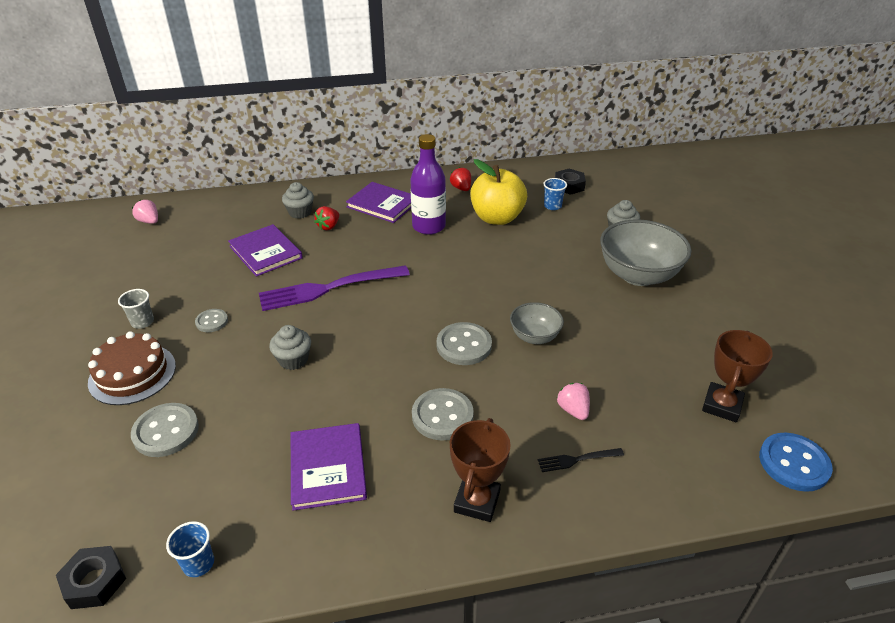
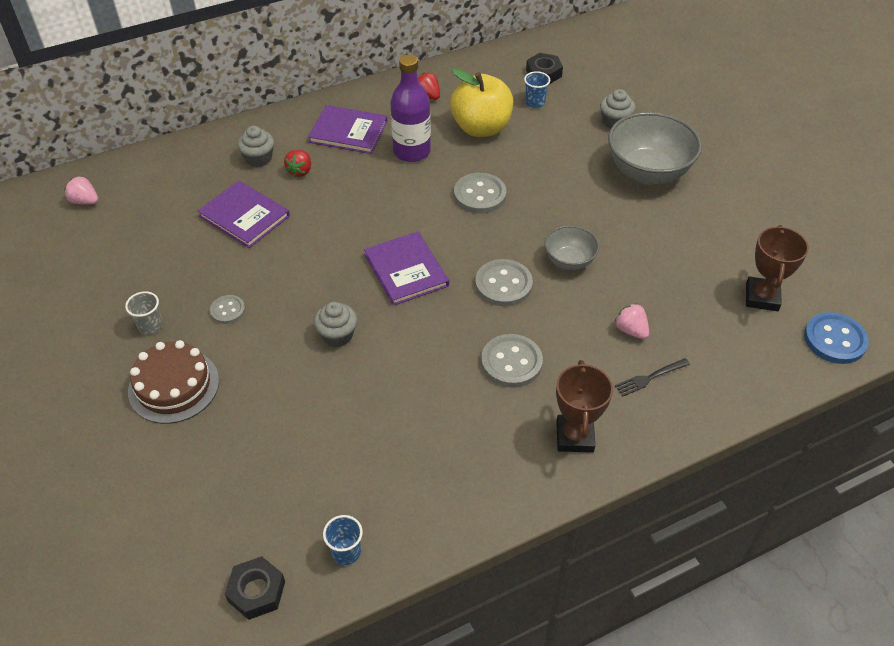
camera: 15 degrees left, 10 degrees up
(166, 431) = (245, 438): grey button -> grey button (479, 195)
(328, 467) = (424, 437): purple book -> purple book (406, 270)
(329, 288) = (336, 247): purple fork -> none

